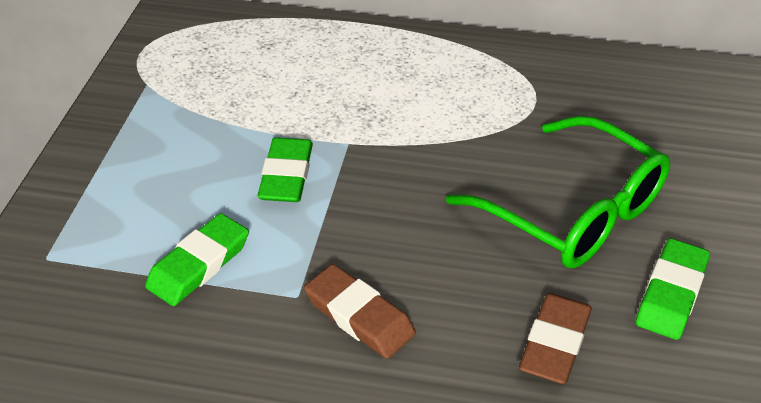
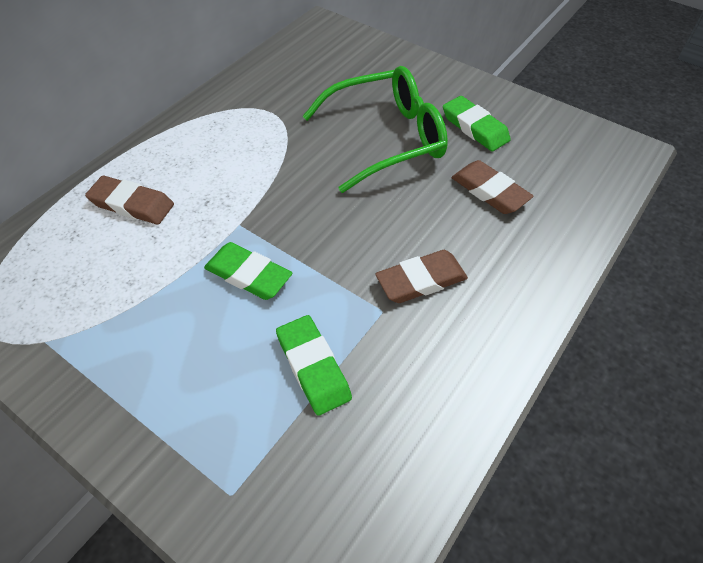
camera: 65 degrees left, 10 degrees up
(326, 62) = (132, 204): none -> brown eraser

